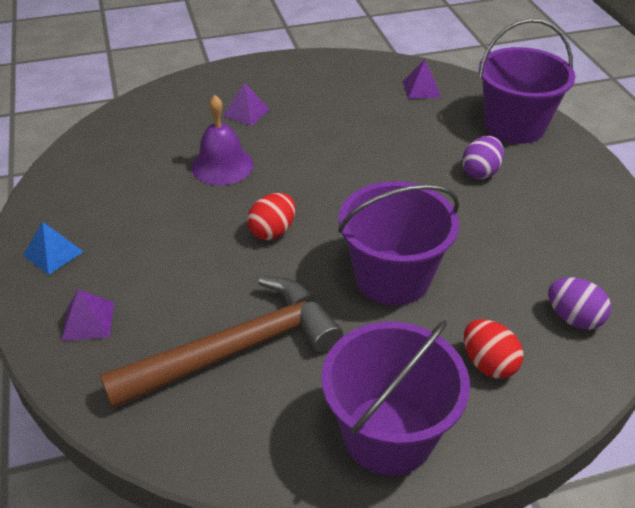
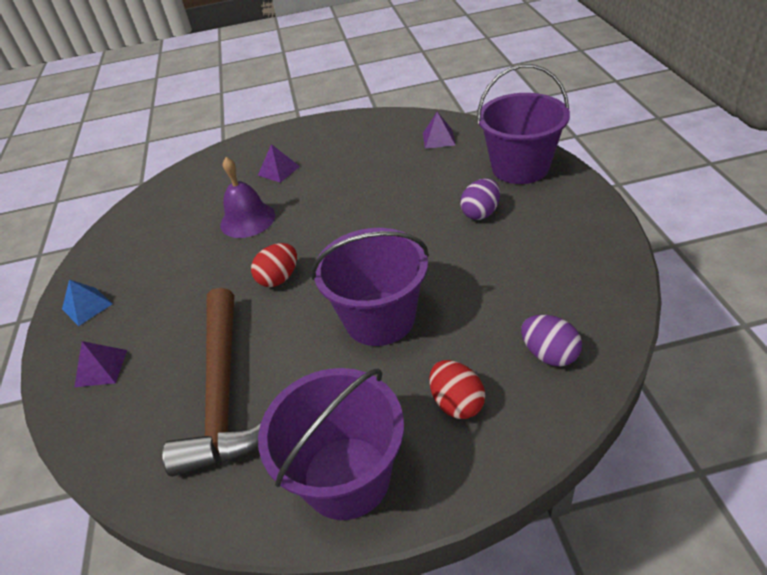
camera: 10 degrees right, 0 degrees up
(236, 349) = (223, 392): brown hammer -> brown hammer turned 105 degrees clockwise

